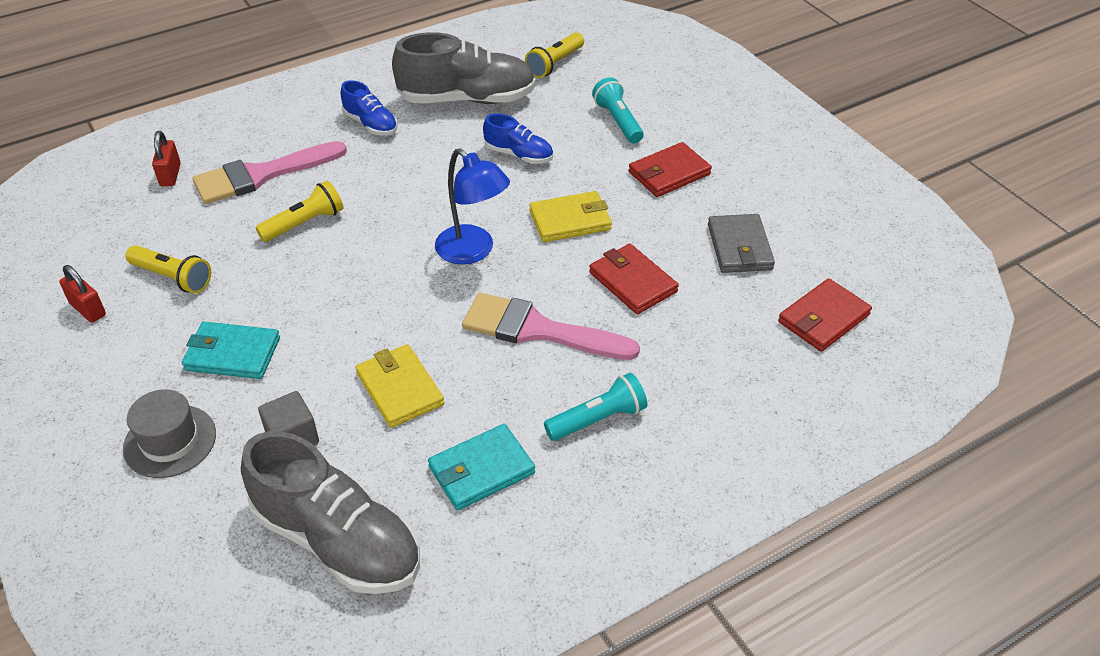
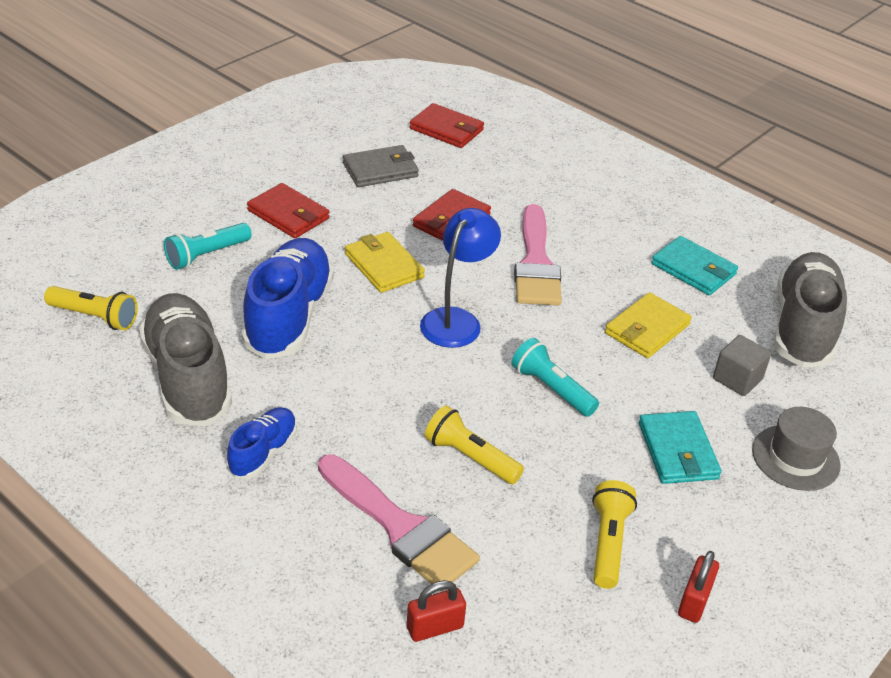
camera: 110 degrees left, 5 degrees down
(519, 155) = (289, 316): blue shoe -> blue shoe, size x1.93
(598, 419) = (610, 221): turquoise flashlight -> turquoise flashlight (551, 389)

